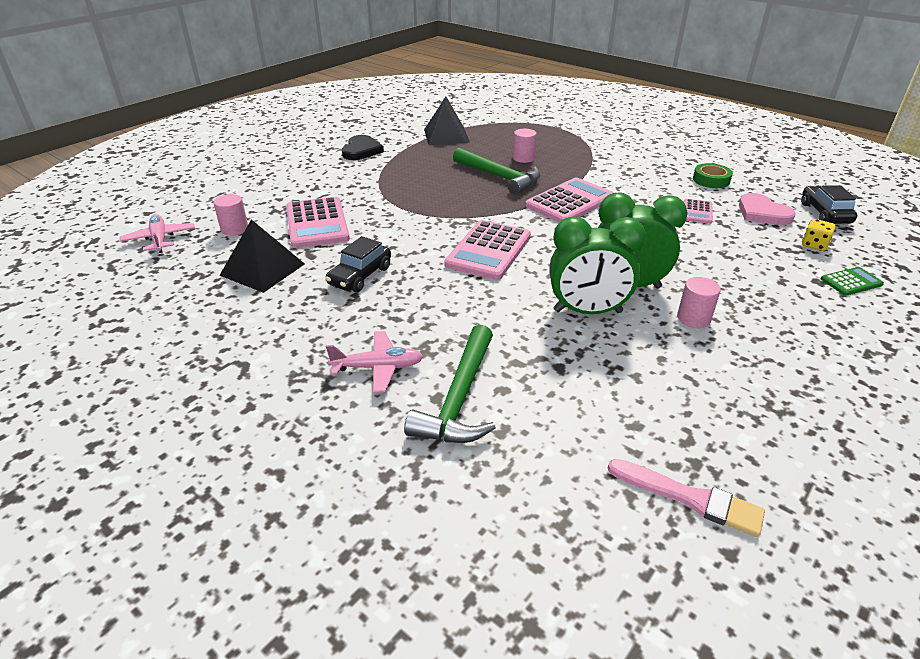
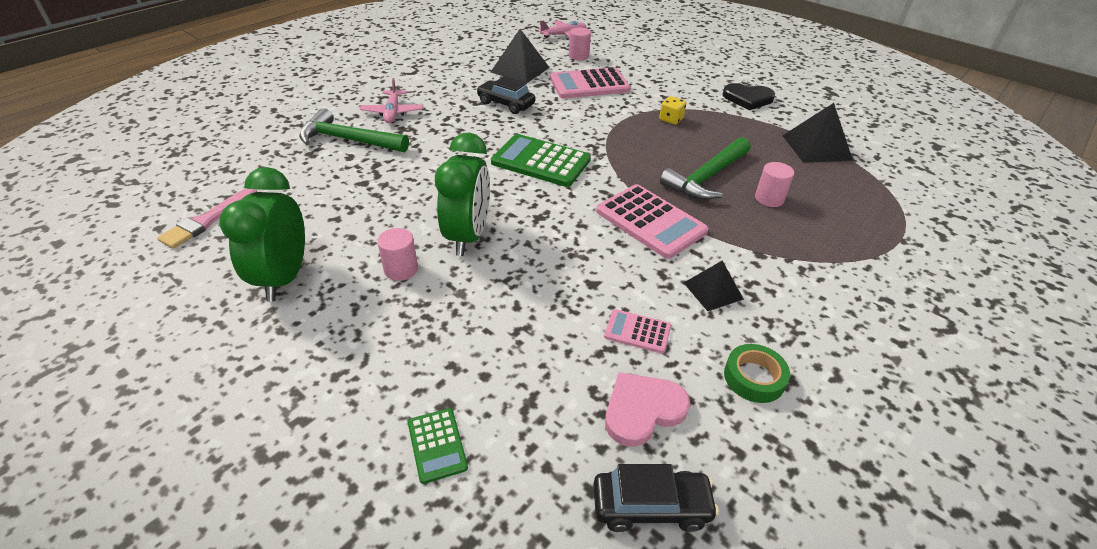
camera: 90 degrees right, 5 degrees up
(489, 250) = (541, 161): pink calculator -> green calculator
(587, 311) = (430, 205): green clock -> green clock (284, 278)
(640, 185) = (713, 291): none -> black pyramid
(814, 245) = (541, 441): yellow dice -> yellow dice (671, 119)

